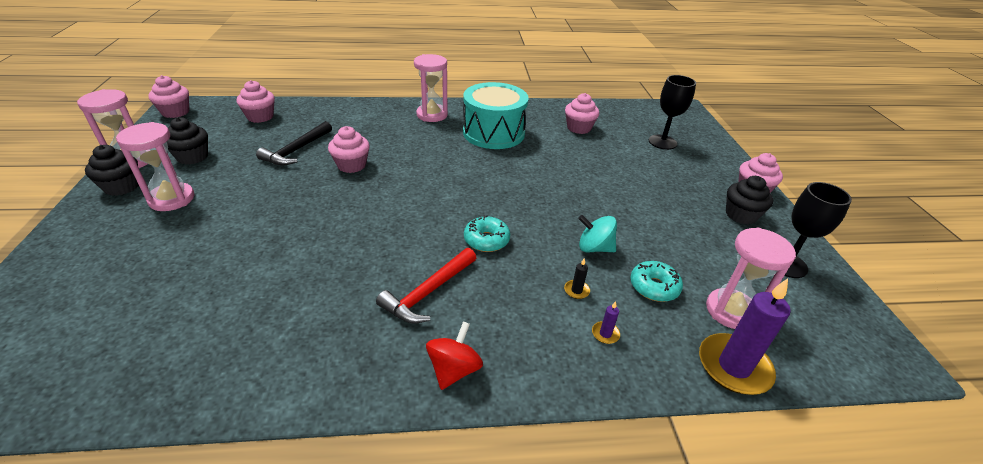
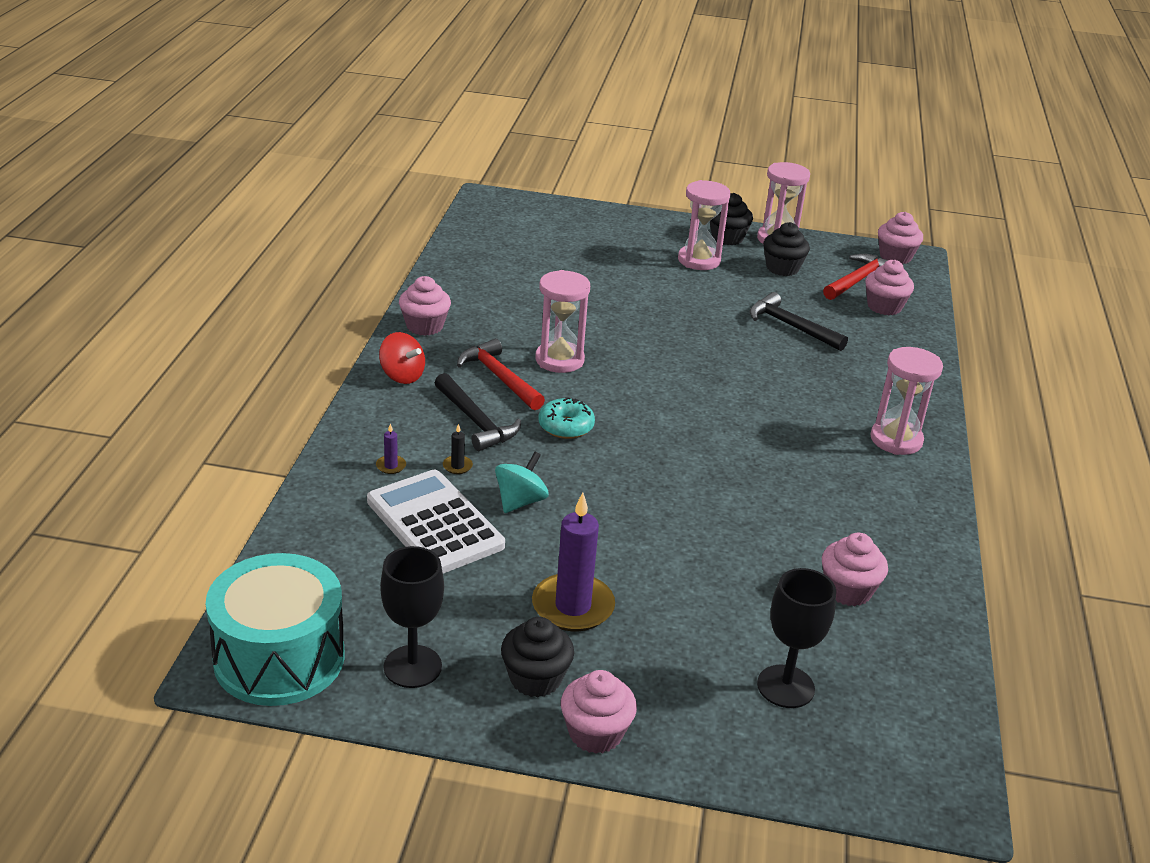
camera: 105 degrees right, 5 degrees down
(216, 126) = (858, 280): none -> red hammer
(351, 165) = (749, 359): pink cupcake -> pink cupcake (424, 326)
(493, 133) = (832, 488): turquoise drum -> turquoise drum (279, 658)
(507, 293) = (476, 421): none -> black hammer
(654, 287) = (434, 523): turquoise donut -> white calculator
(731, 311) = (368, 568): pink hourglass -> pink hourglass (559, 360)
(734, 366) = (303, 533): purple candle -> purple candle (573, 606)

